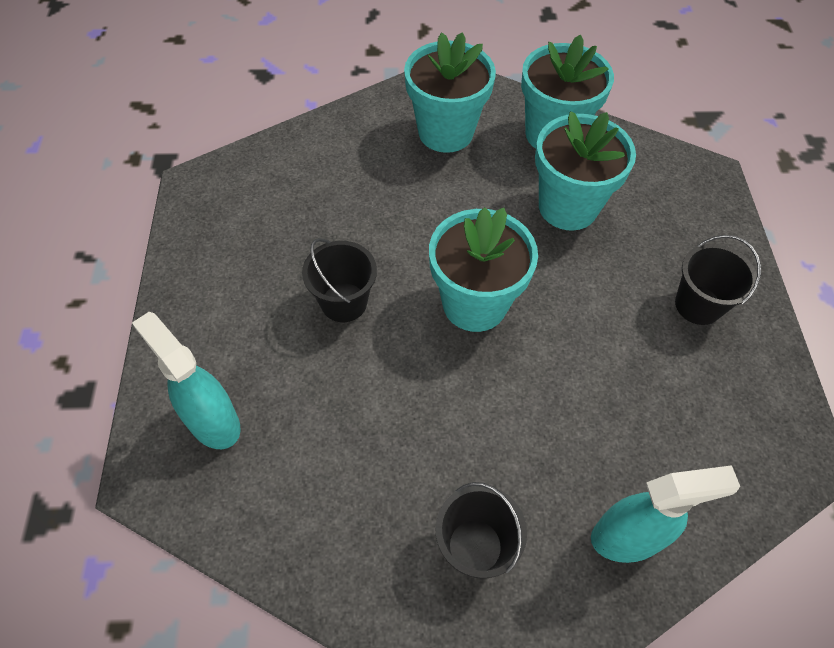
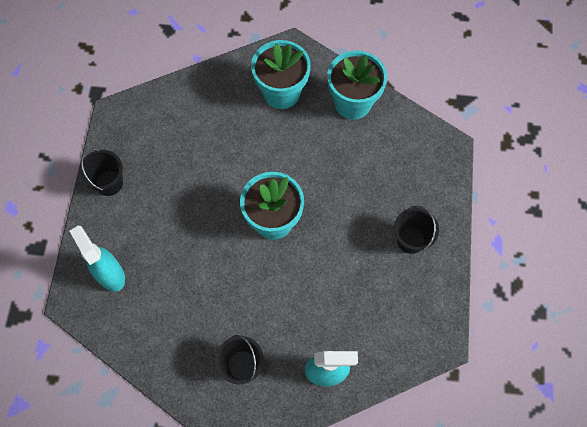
camera: 10 degrees right, 10 degrees up
(344, 302) = (195, 209): black bucket -> black bucket (109, 183)
(568, 207) = (348, 160): turquoise flower pot -> none

